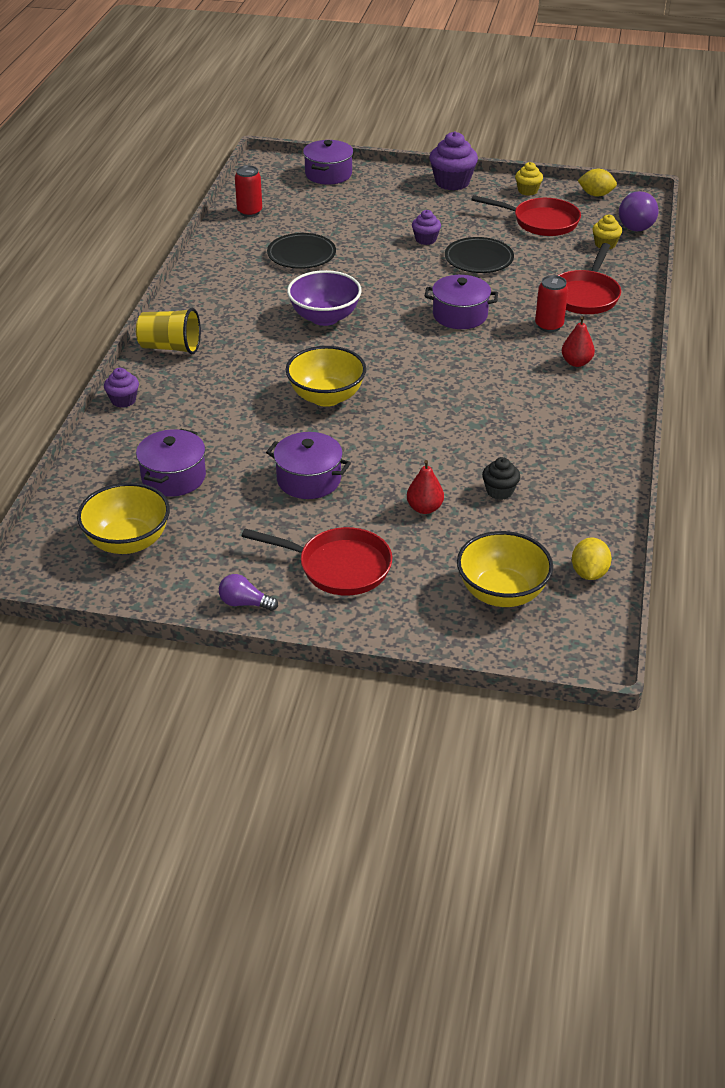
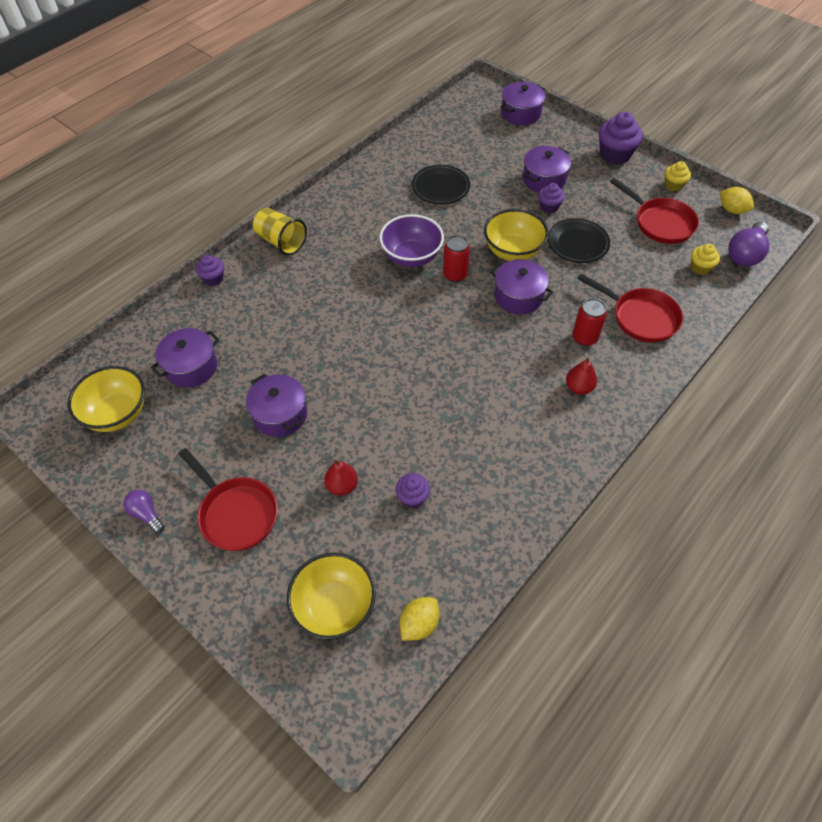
camera: 30 degrees right, 15 degrees up
(249, 212) = (434, 131): red can -> red can (455, 275)
(326, 397) = (354, 337): yellow bowl -> yellow bowl (513, 251)
(401, 220) = (544, 180): none -> purple pot
(499, 491) = (413, 497): black cupcake -> purple cupcake
(585, 295) = (640, 317): red pan -> red pan turned 105 degrees counterclockwise

